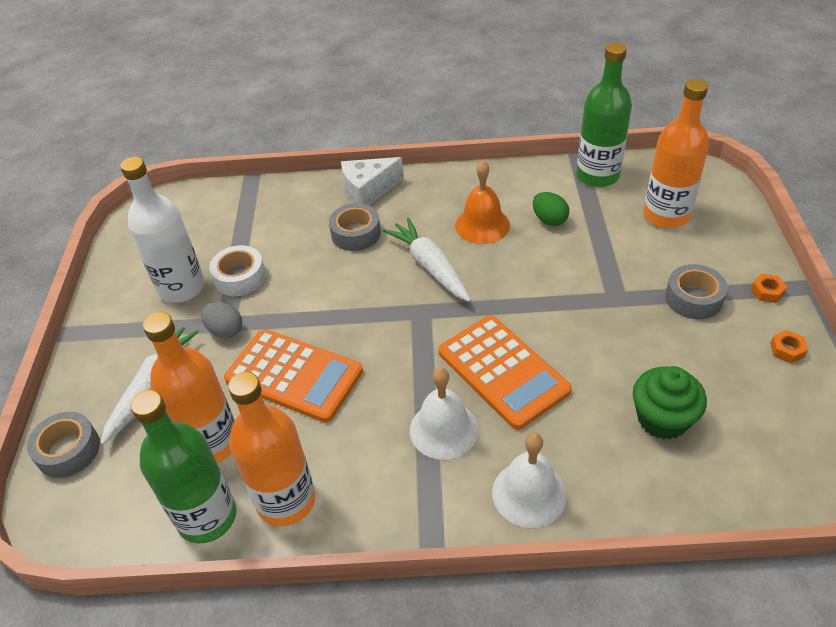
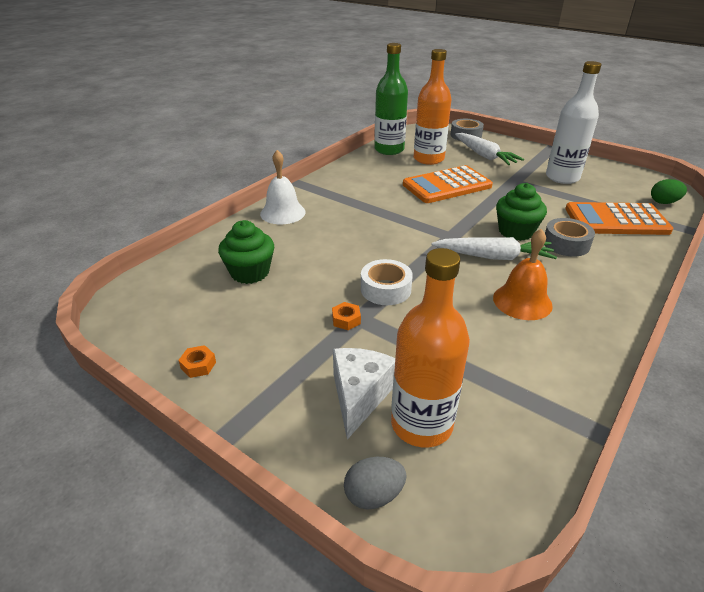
camera: 125 degrees right, 10 degrees down
(225, 330) = (507, 179): grey egg -> grey egg (374, 495)
(240, 277) = (555, 194): white tape -> white tape (385, 289)
(286, 501) = (372, 164): orange bottle -> none
(363, 272) = (516, 231): none -> green cupcake
(368, 191) = (625, 269): white cheese -> white cheese (359, 396)
(443, 429) = (352, 208): white bell -> none
(503, 371) = (363, 240): orange calculator -> orange calculator (616, 220)
(549, 220) = (493, 340): green egg -> green egg (664, 202)
(597, 175) = (540, 421): green bottle -> none
(693, 298) = (306, 356): grey tape -> none
(767, 292) = (252, 408): orange nut -> orange nut (346, 320)

